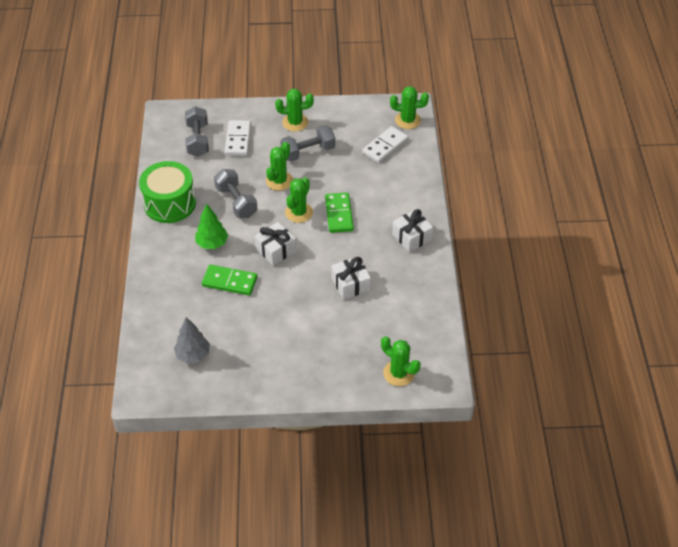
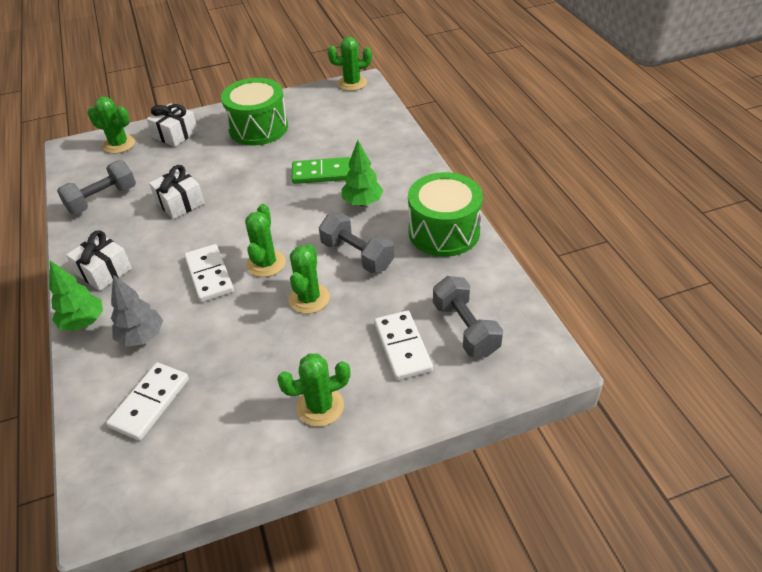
camera: 165 degrees right, 5 degrees down
(193, 355) = (329, 113): grey tree -> grey tree (142, 337)
(265, 355) = (258, 128): none -> green drum
(276, 250) = (281, 215): white gift -> white gift (175, 134)
(308, 152) = (280, 356): grey dumbbell -> grey dumbbell (102, 199)
(339, 214) = (209, 275): green domino -> white domino
(407, 120) = (109, 472): green cactus -> green cactus (352, 83)
(424, 202) = (83, 322): none -> green tree

